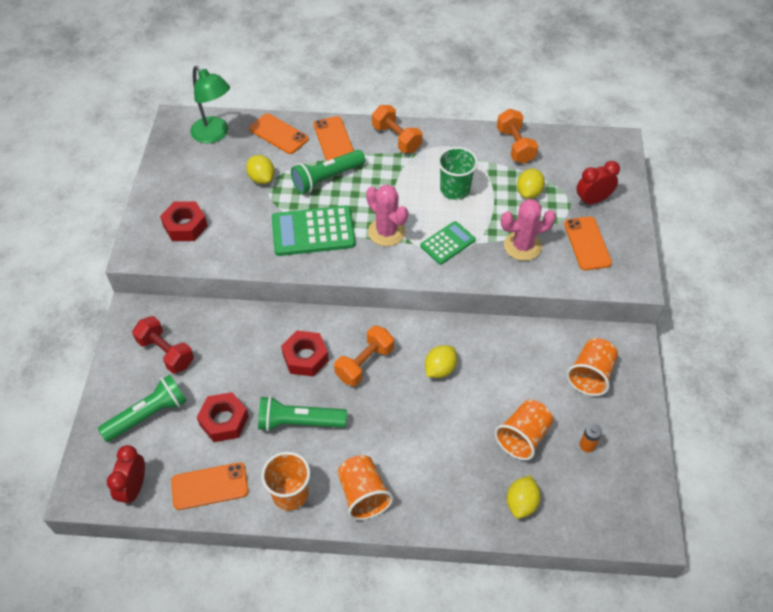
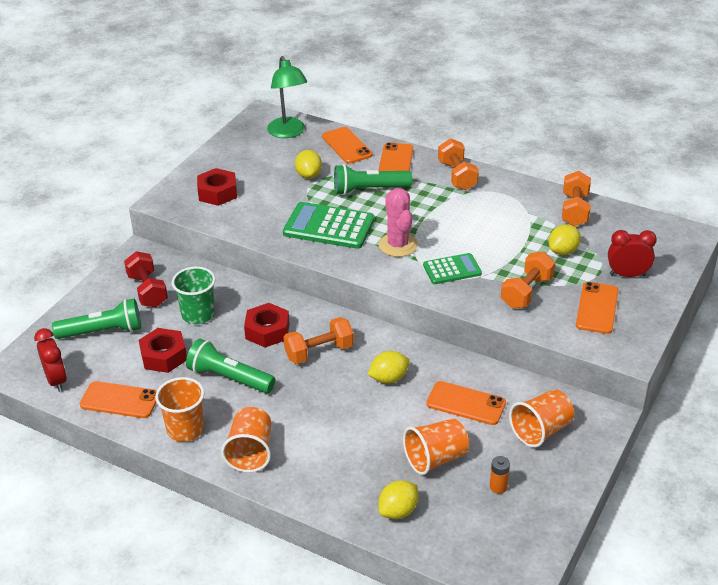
camera: 25 degrees right, 15 degrees down
(134, 488) = (56, 380): red clock -> red clock turned 120 degrees clockwise
(455, 189) = (488, 229): green cup -> green cup (198, 314)
(517, 371) = (466, 403): none -> orange phone
(522, 246) = (527, 292): pink cactus -> orange dumbbell

